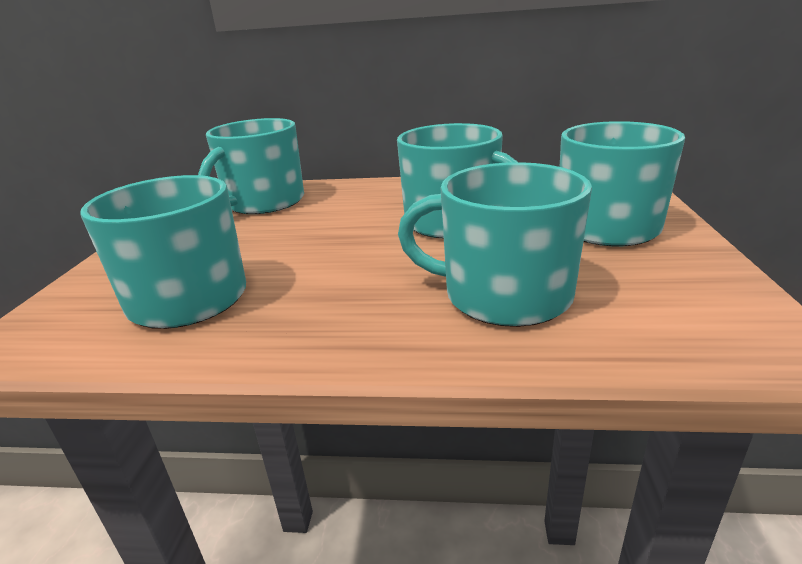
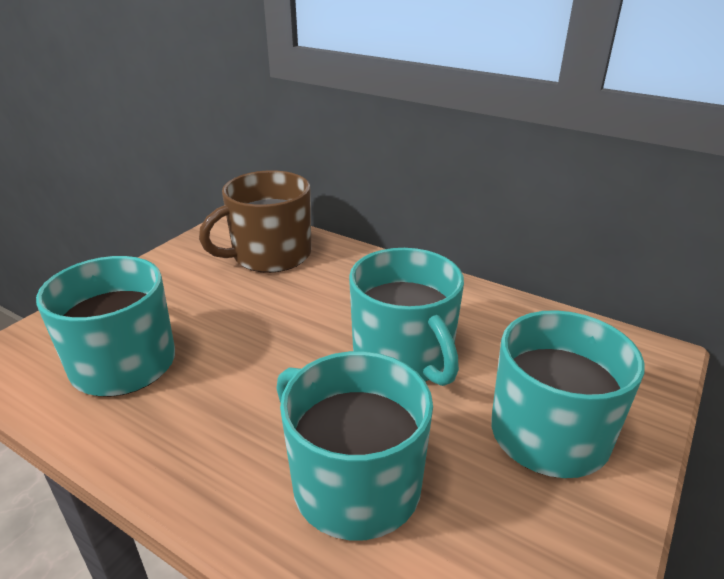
camera: 25 degrees right, 5 degrees up
(264, 202) = (270, 255): turquoise mug -> brown mug

